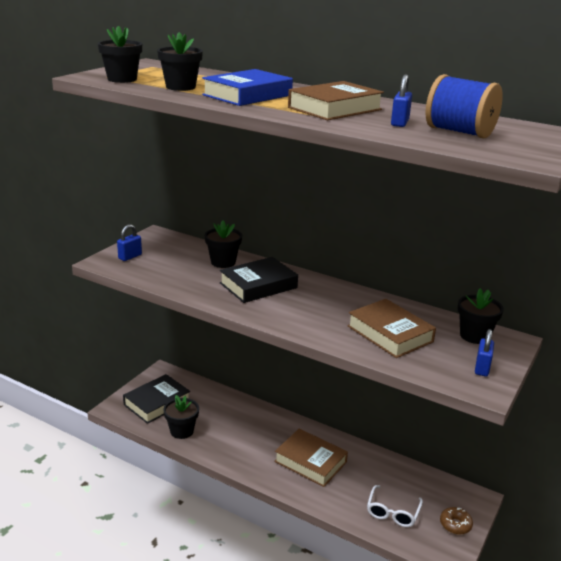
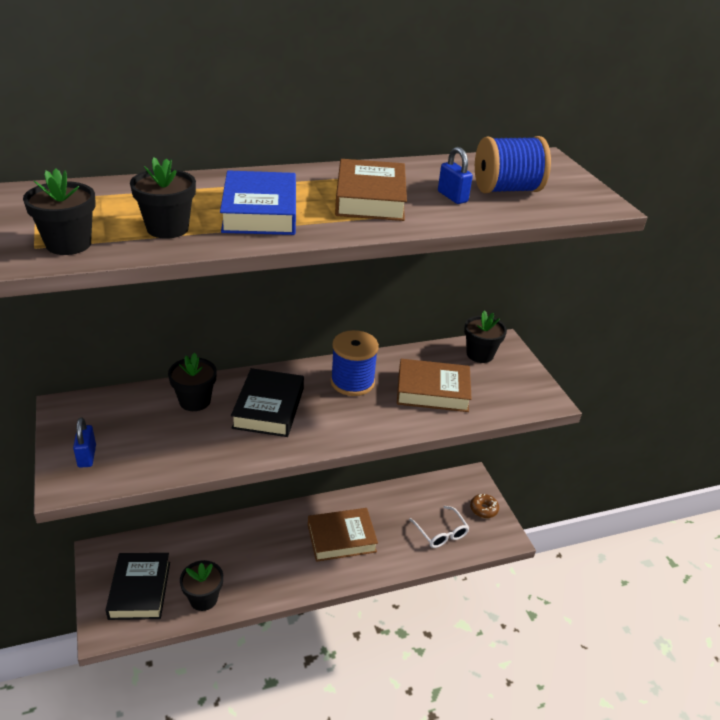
camera: 50 degrees left, 10 degrees up
(337, 301) = (352, 382): none -> blue spool
(482, 368) = (522, 382): blue padlock -> none

